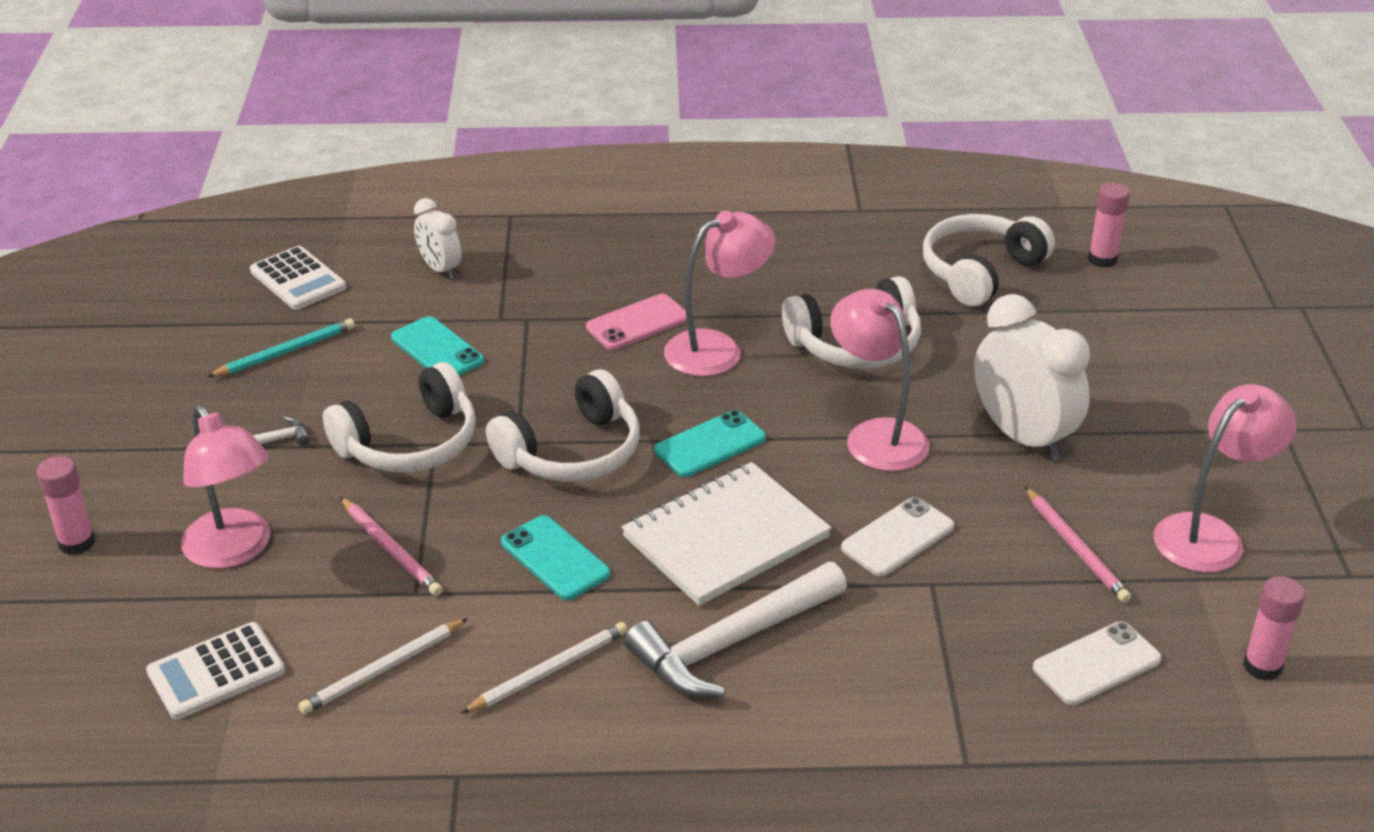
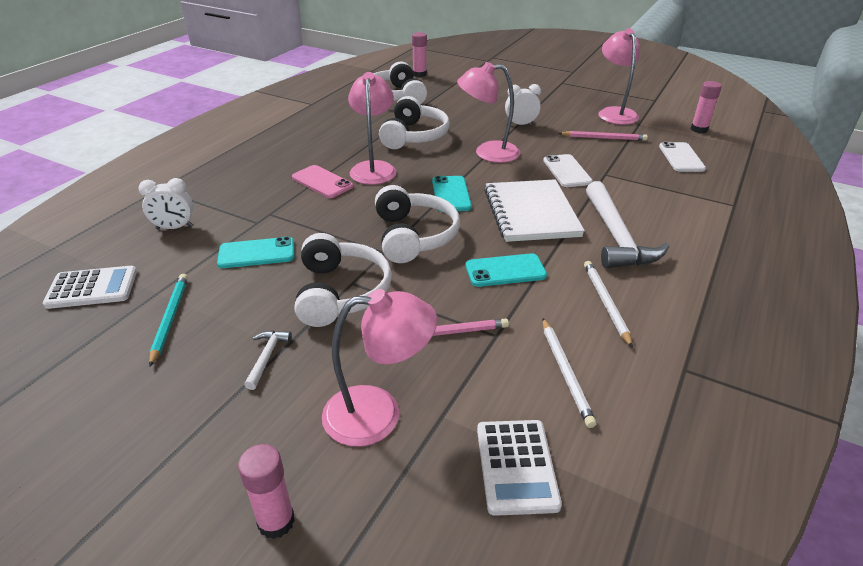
camera: 60 degrees left, 0 degrees up
(637, 323) = (322, 182): pink phone -> pink phone turned 45 degrees counterclockwise
(1022, 437) = (520, 124): white clock -> white clock, size x0.55

